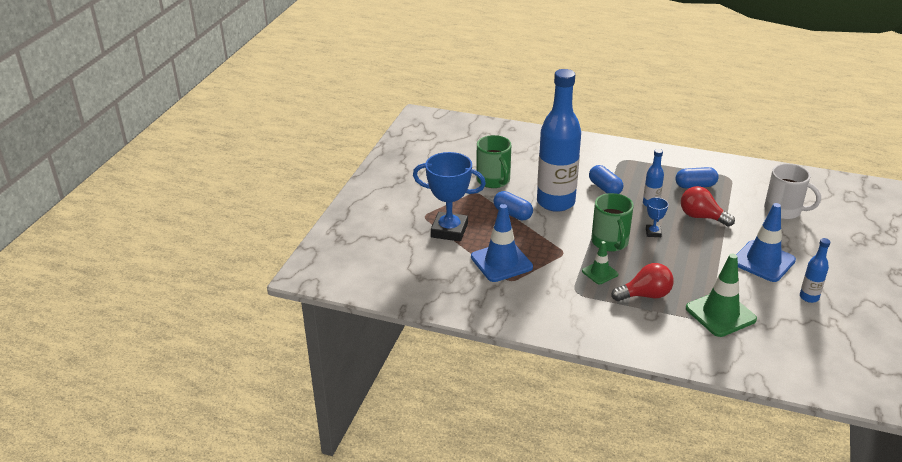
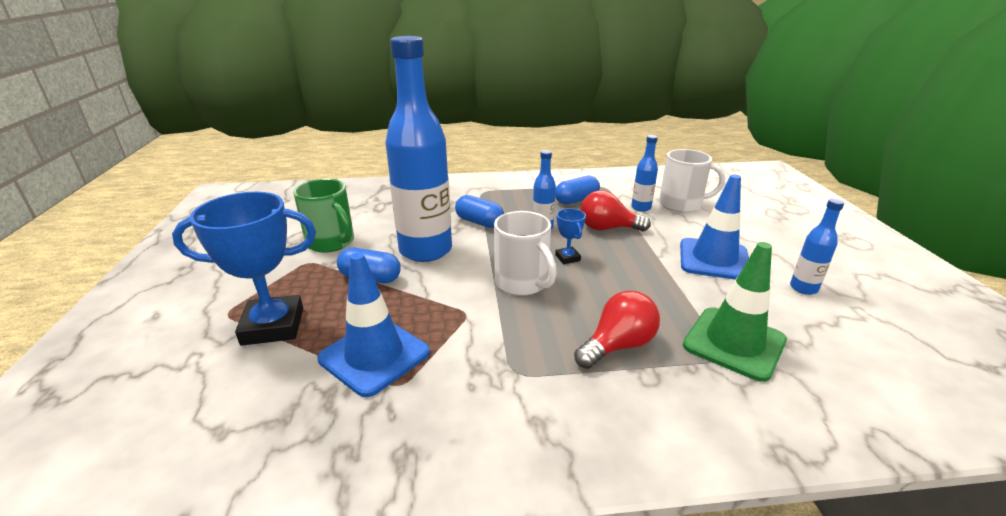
camera: 25 degrees left, 5 degrees down
(600, 273) = (534, 329): green traffic cone -> none
(610, 242) = (522, 283): green mug -> white mug
(745, 205) = (641, 208): none -> blue bottle

